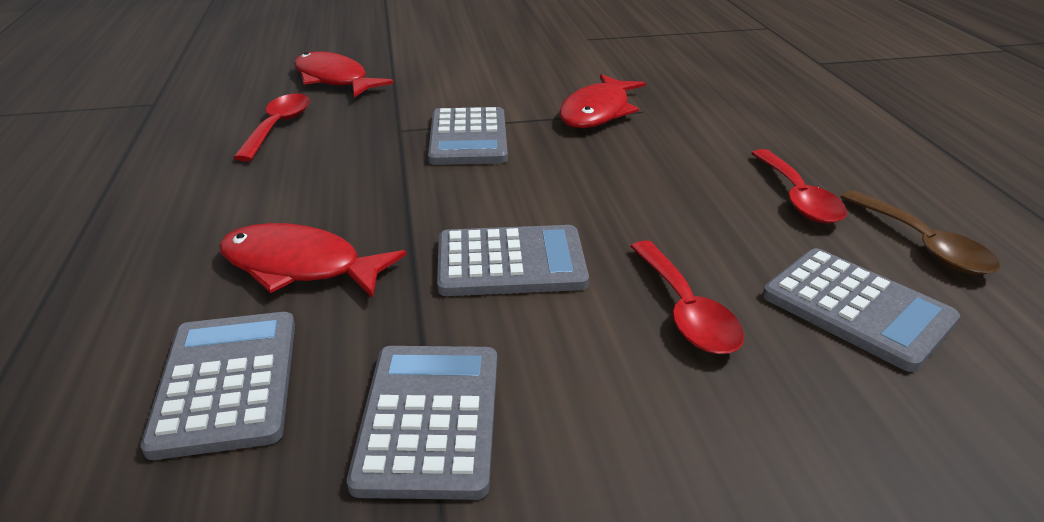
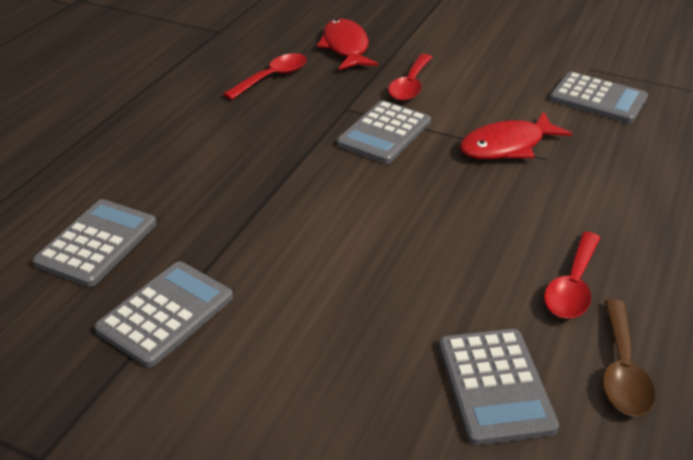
camera: 35 degrees right, 5 degrees up
(300, 266) = (191, 189): red fish -> none
(511, 263) = (307, 241): grey calculator -> grey calculator (598, 99)
(685, 310) = (375, 326): red spoon -> red spoon (410, 85)

